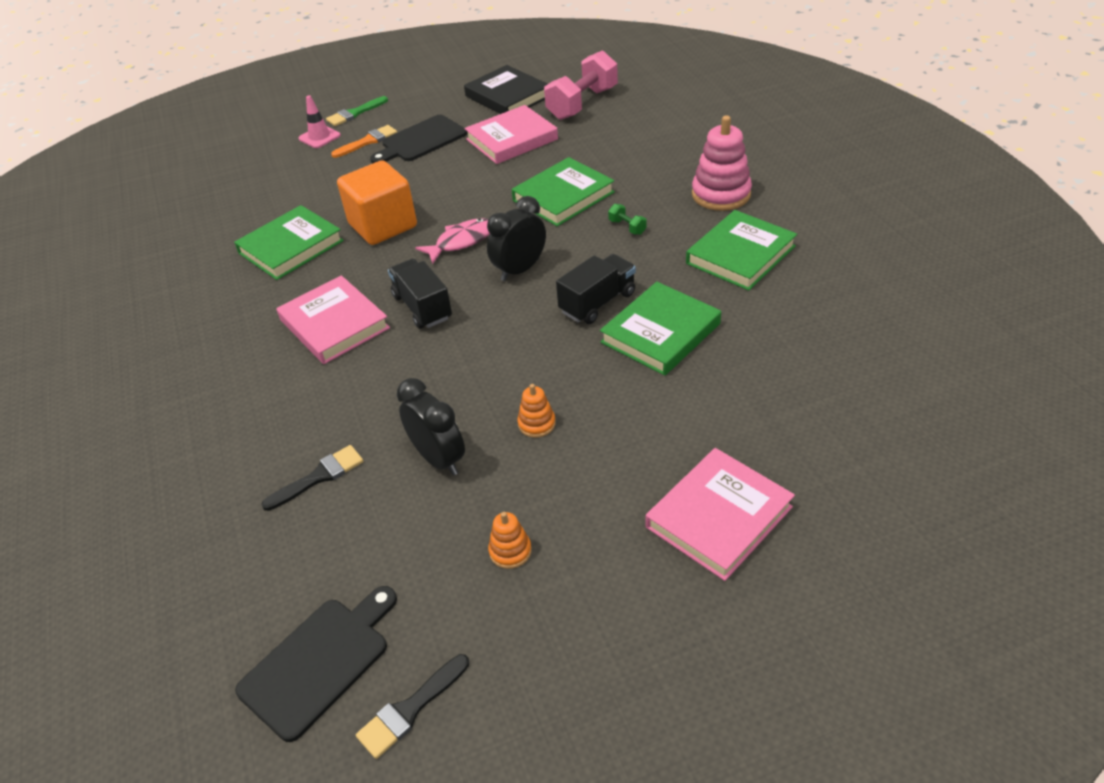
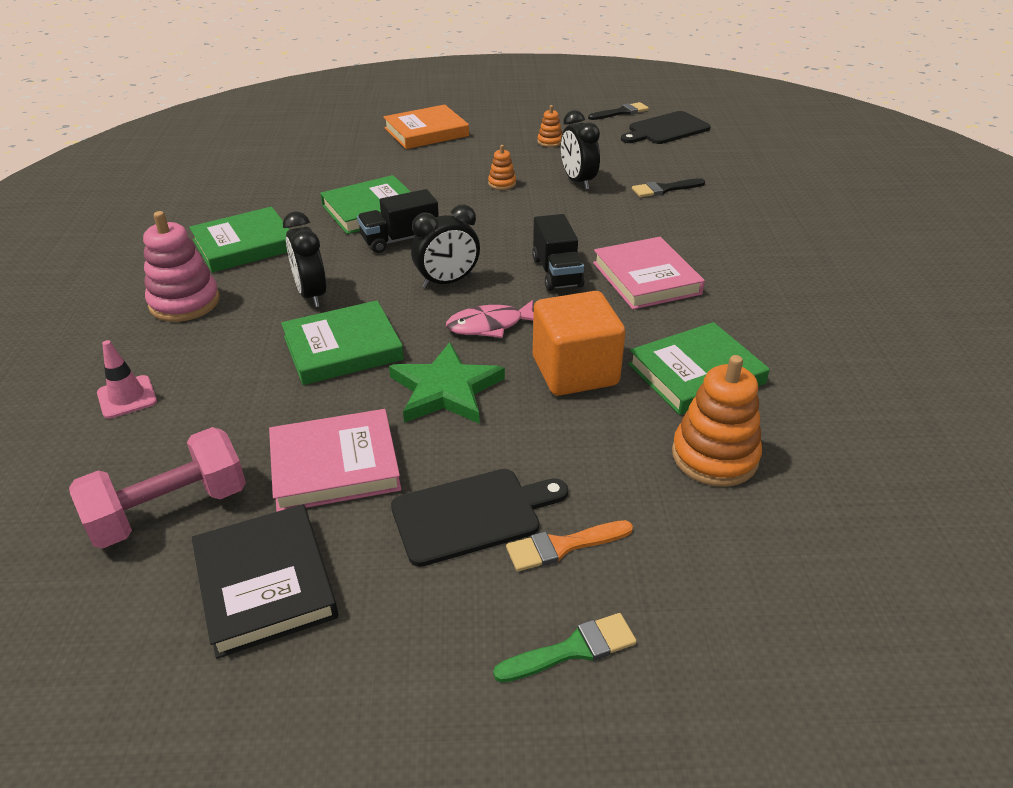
camera: 165 degrees left, 5 degrees down
(282, 200) = (714, 456): none -> orange stacking toy
(319, 137) = (652, 594): pink traffic cone -> pink traffic cone (127, 397)
(470, 191) = (446, 390): none -> green star
(627, 227) = (311, 295): green dumbbell -> black clock
(719, 517) = (426, 132): pink book -> orange book

